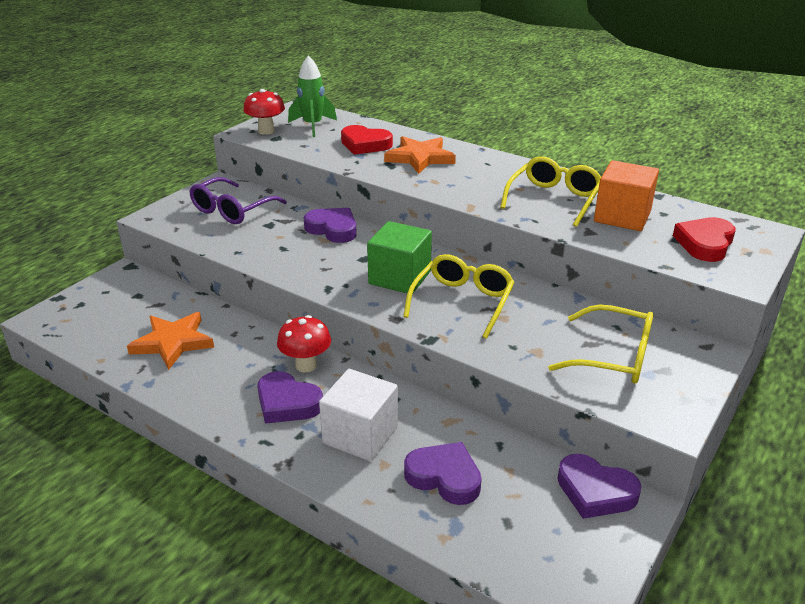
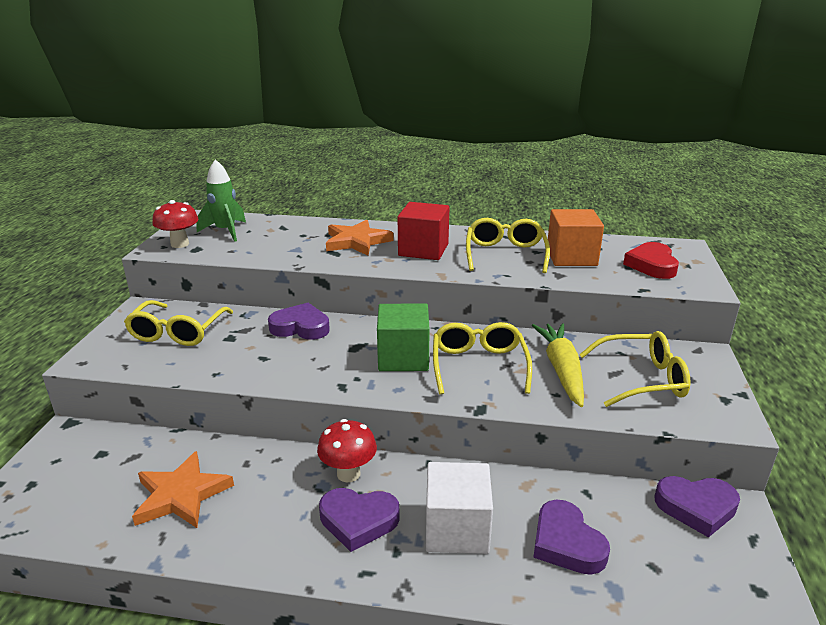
camera: 25 degrees left, 5 degrees down
(232, 210) = (177, 332): purple glasses -> yellow glasses
(365, 144) = (293, 239): red heart -> none
(444, 477) = (566, 543): purple heart -> purple heart turned 120 degrees counterclockwise
(476, 178) = (423, 250): none -> red cube
(539, 326) = (561, 370): none -> yellow carrot

